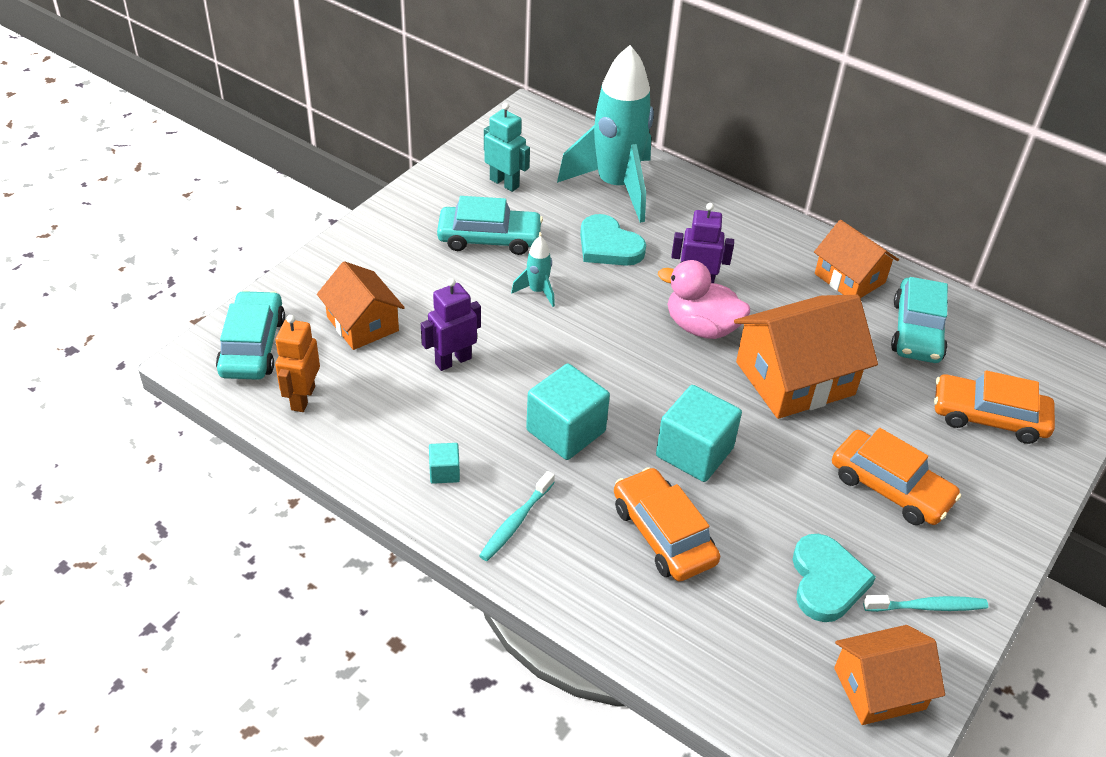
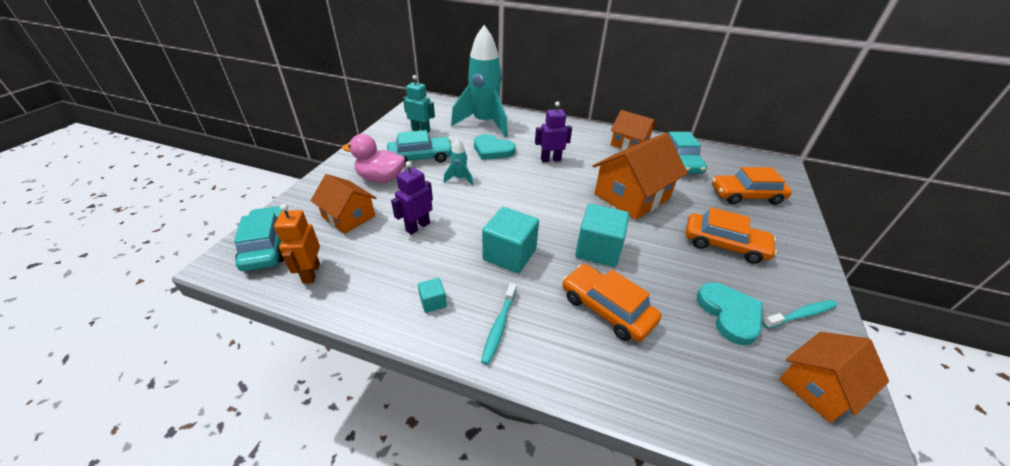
camera: 15 degrees left, 5 degrees down
(701, 327) = (565, 180): pink duck -> pink duck (381, 178)

